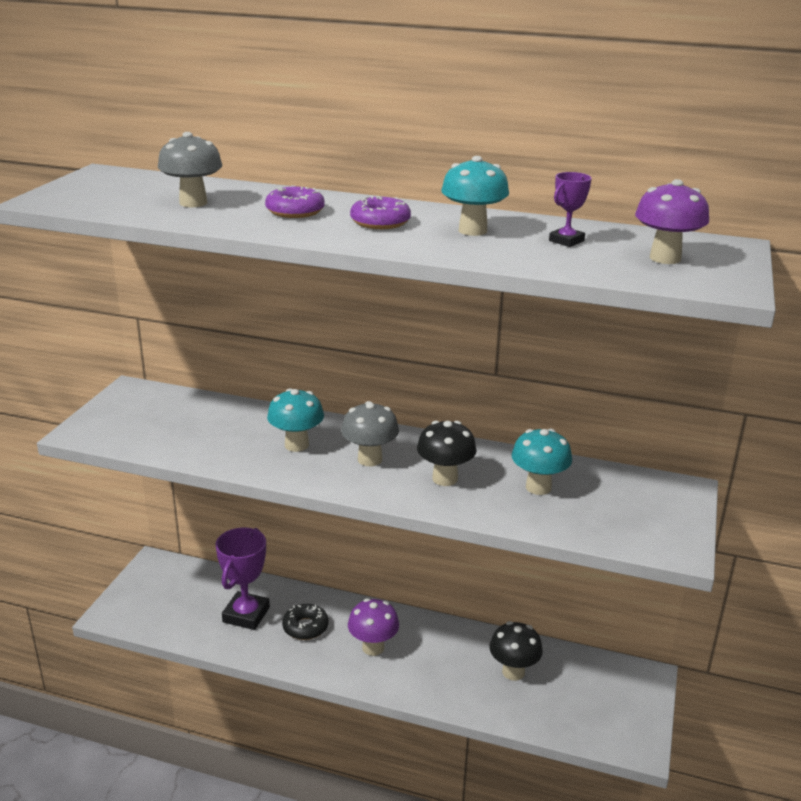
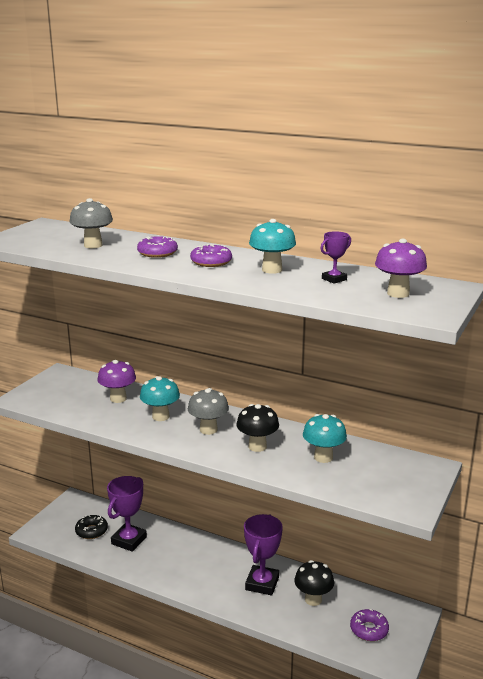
camera: 10 degrees right, 5 degrees down
(305, 627) = (168, 553): black donut -> black donut (91, 531)
(373, 647) = (214, 572): purple mushroom -> purple mushroom (118, 398)
(441, 657) = (262, 583): none -> purple trophy
(594, 705) = (369, 629): none -> purple donut

